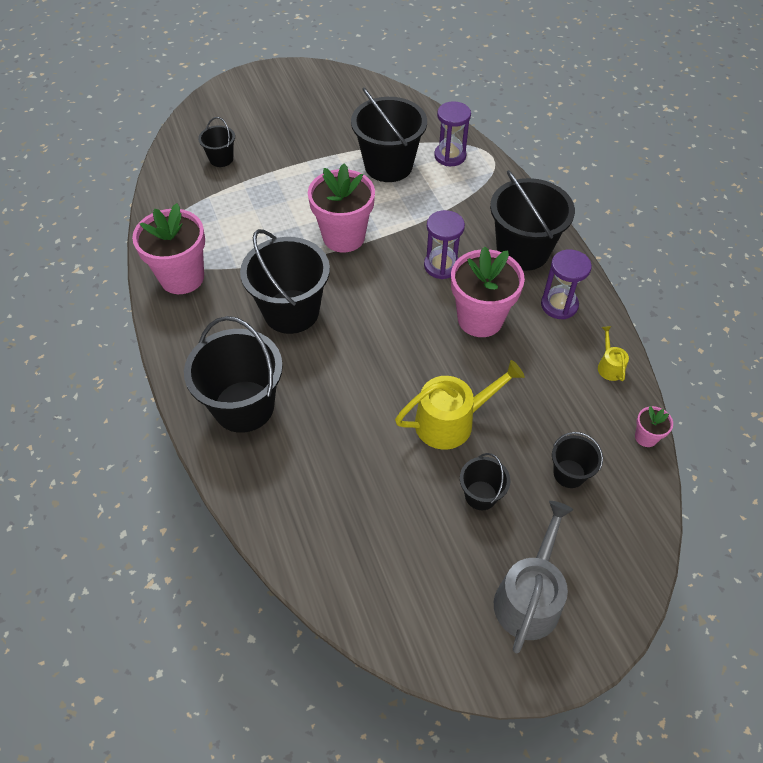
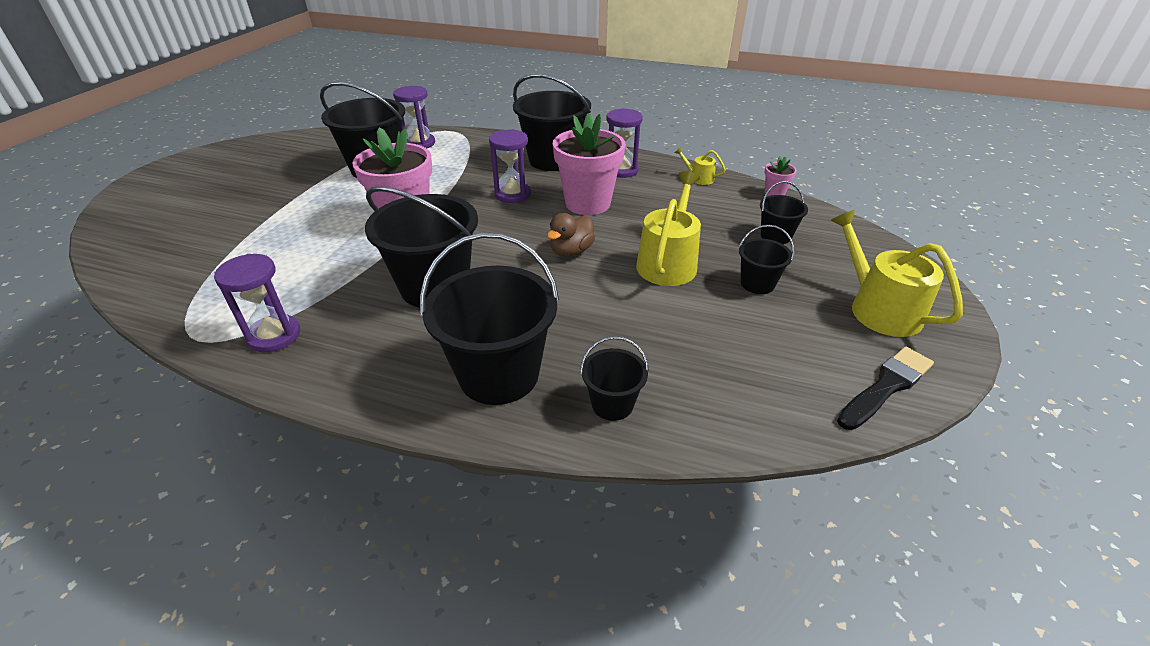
camera: 50 degrees left, 15 degrees down
(182, 277) = (274, 335): pink flower pot -> purple hourglass
(221, 159) = (191, 238): black bucket -> black bucket (612, 404)
(404, 354) = (571, 251): none -> brown duck
(427, 638) = (886, 386): none -> black brush
(529, 597) = (878, 308): grey watering can -> yellow watering can

